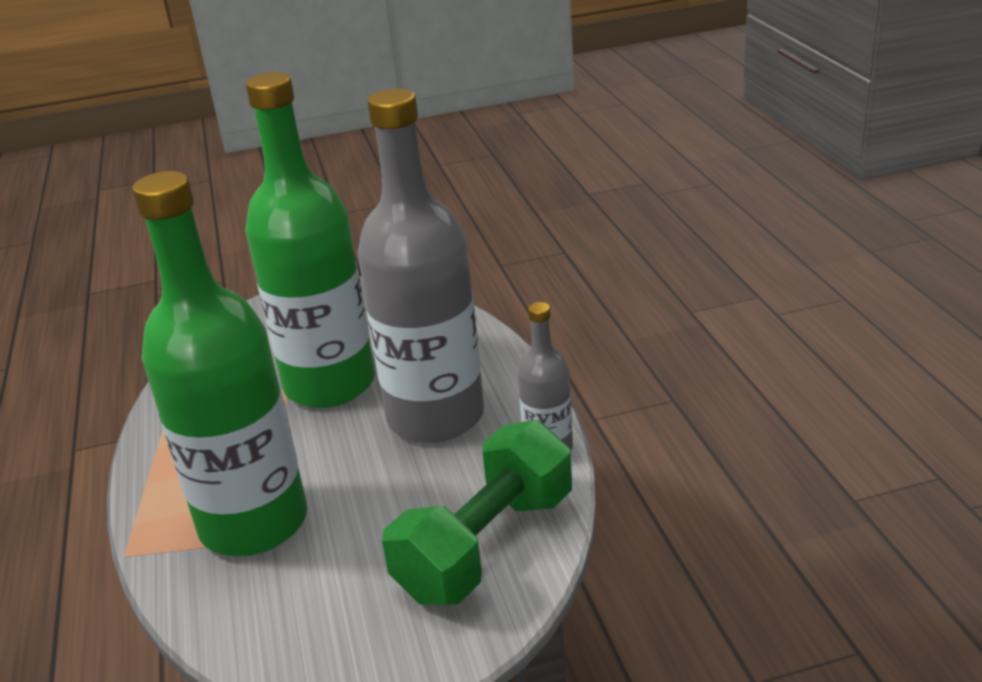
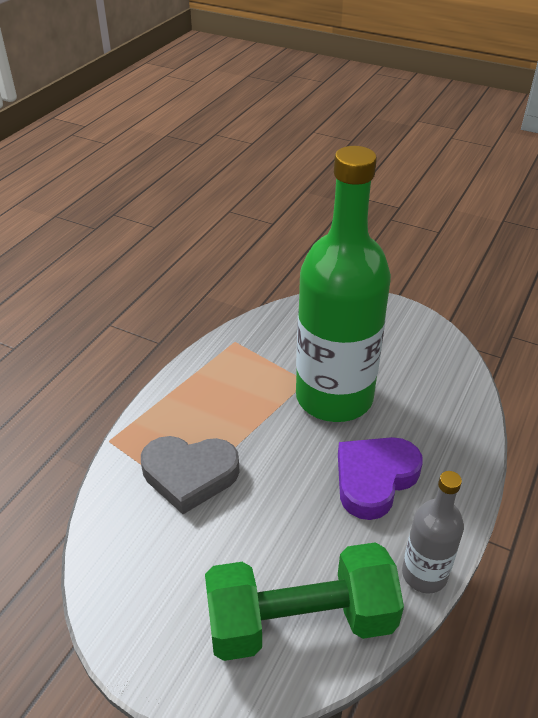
camera: 40 degrees right, 10 degrees up
(253, 522) = (190, 475): green bottle -> grey heart
(435, 416) = (374, 479): grey bottle -> purple heart

